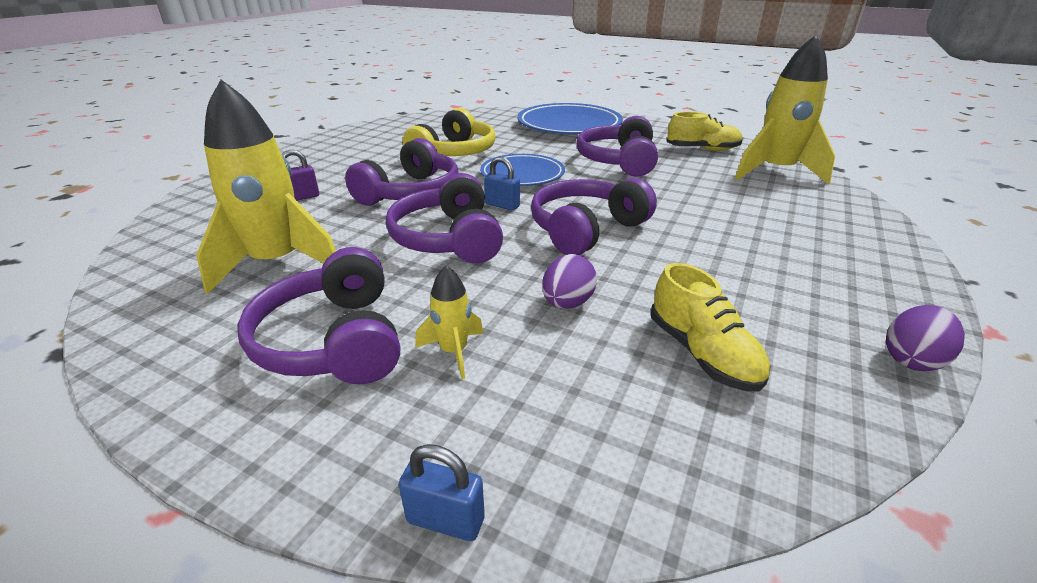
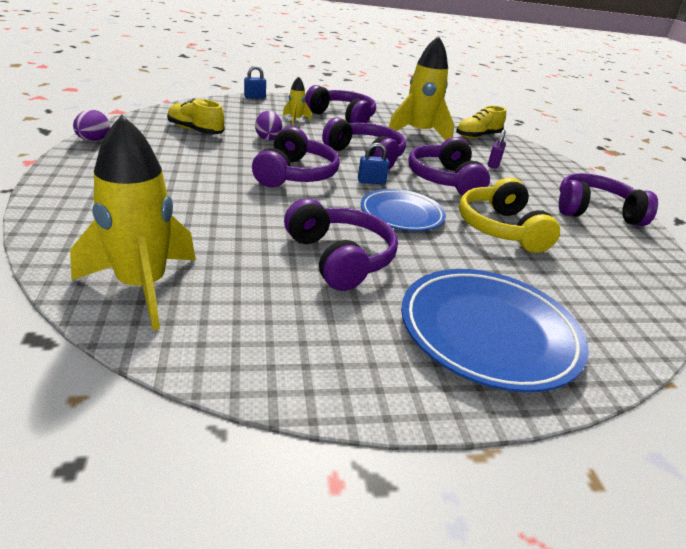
camera: 140 degrees right, 0 degrees up
(335, 147) = (595, 211): none -> purple headphones
(702, 149) = (253, 318): yellow shoe -> yellow shoe (477, 136)

